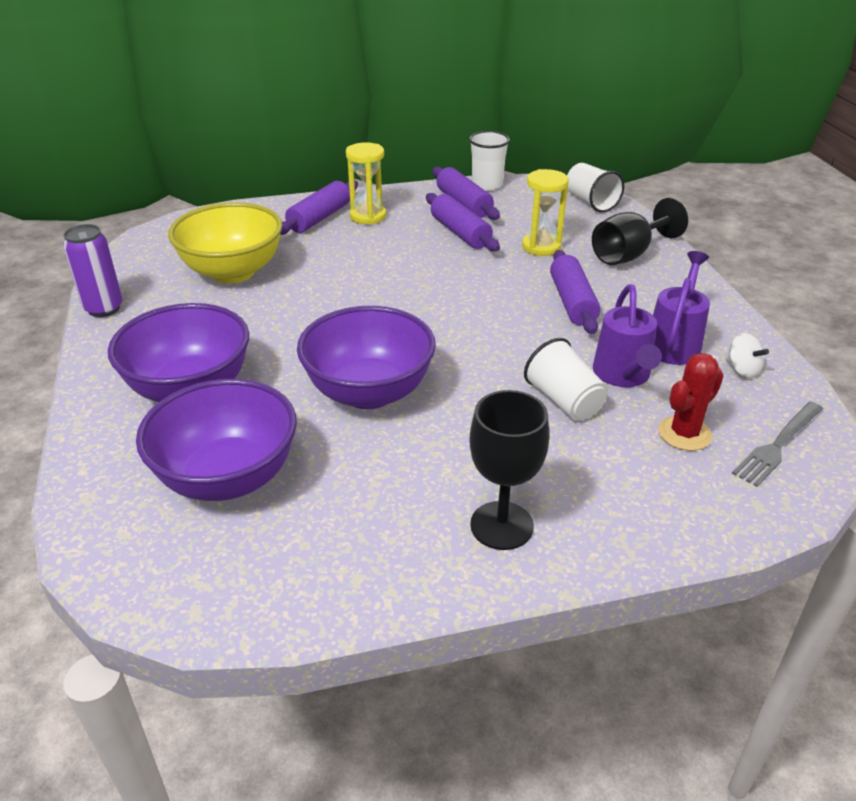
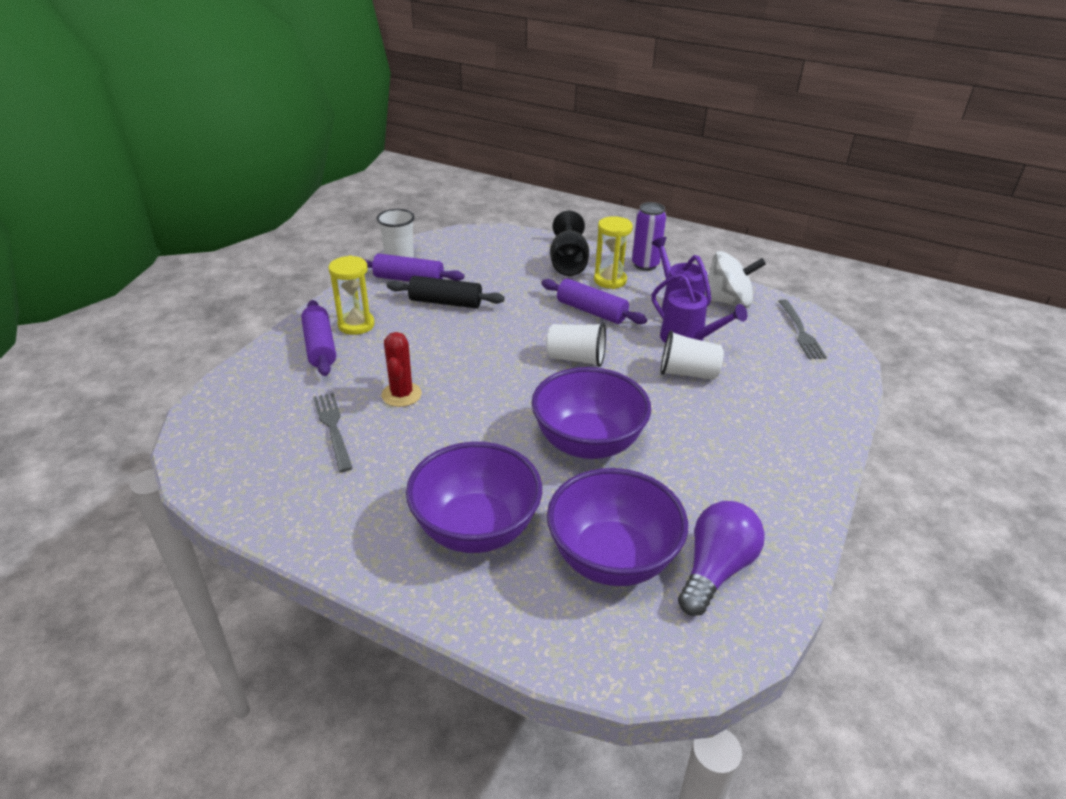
camera: 50 degrees left, 0 degrees up
(104, 308) = (278, 527): purple can -> purple can (645, 265)
(233, 272) = (333, 428): yellow bowl -> grey fork
(278, 550) = (715, 569): none -> purple light bulb
(460, 233) = (445, 302): purple rolling pin -> black rolling pin
(501, 525) = (777, 461): black goblet -> none
(541, 247) = (512, 285): yellow hourglass -> yellow hourglass (610, 280)
(590, 202) = (488, 238): white cup -> white cup (576, 359)
(684, 434) = (762, 352): red cactus -> red cactus (401, 394)
(742, 370) = (727, 301): white spinning top -> white spinning top, size x1.98

